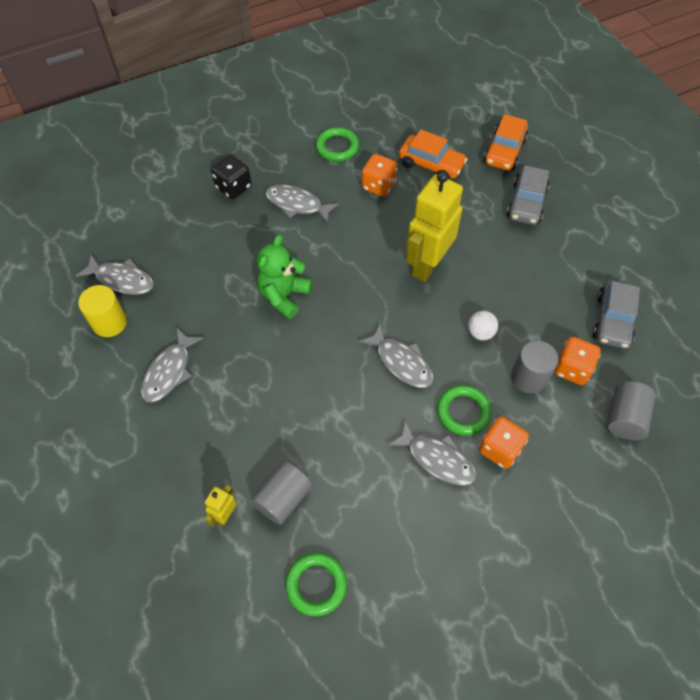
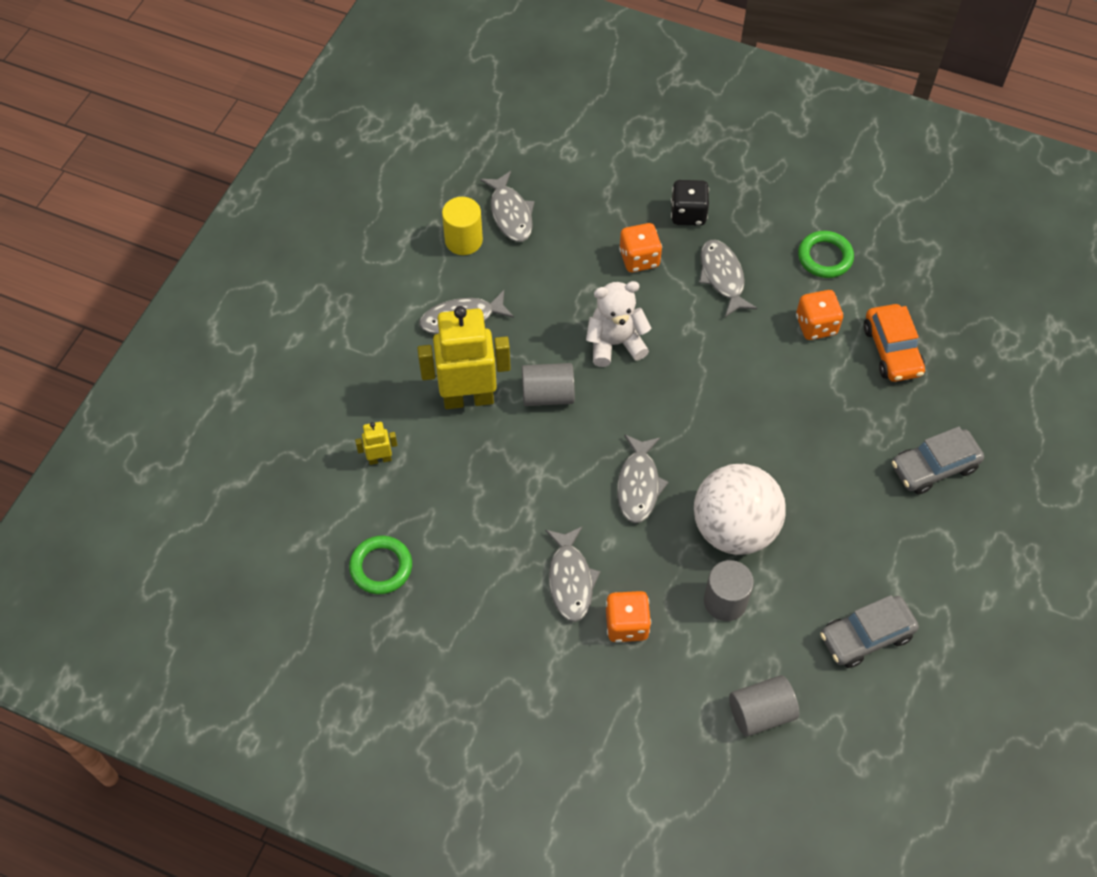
camera: 50 degrees right, 0 degrees up
(283, 498) = (429, 489): grey cylinder -> grey cylinder (548, 395)
(284, 295) = (615, 343): green teddy bear -> white teddy bear
(427, 265) = (765, 432): yellow robot -> yellow robot (468, 398)
(463, 412) = (636, 570): green ring -> none
(480, 333) = (734, 528): white ball -> white ball, size x2.49
(504, 151) = (982, 402): orange car -> none
(572, 369) = (771, 633): orange dice -> orange dice (639, 259)

